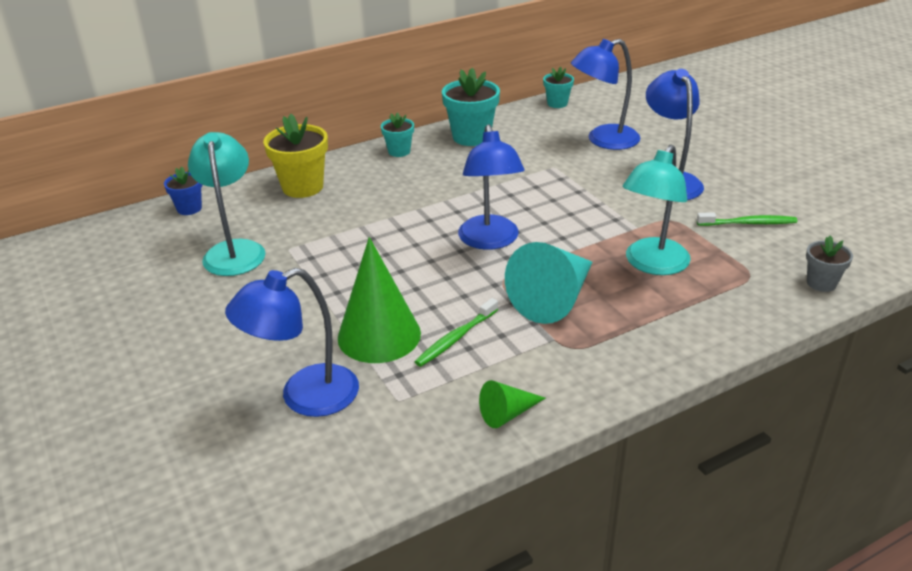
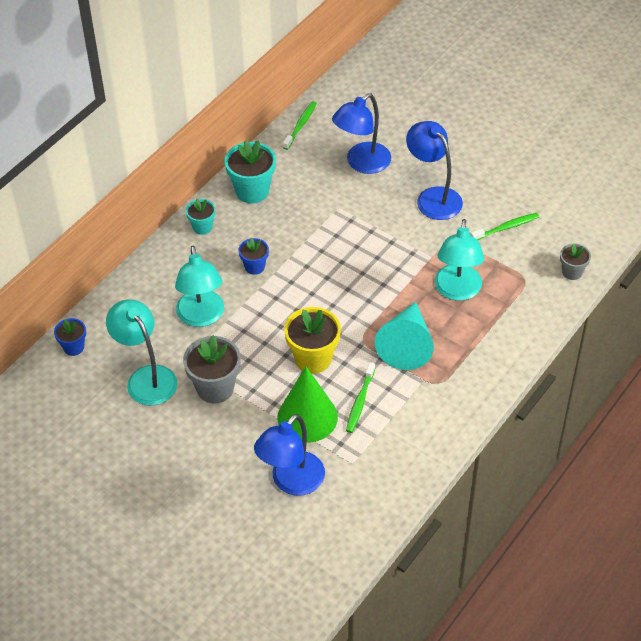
camera: 25 degrees left, 15 degrees up
(297, 278) = (215, 388): none -> grey flower pot
(302, 187) = (150, 294): yellow flower pot -> yellow flower pot (313, 358)
(337, 216) = (201, 317): none -> turquoise lamp
(427, 191) = (254, 267): none -> blue flower pot
(490, 241) = (333, 304): blue lamp -> none
(507, 414) = (424, 448): green cone -> none
(557, 103) = (301, 125): turquoise flower pot -> green toothbrush

